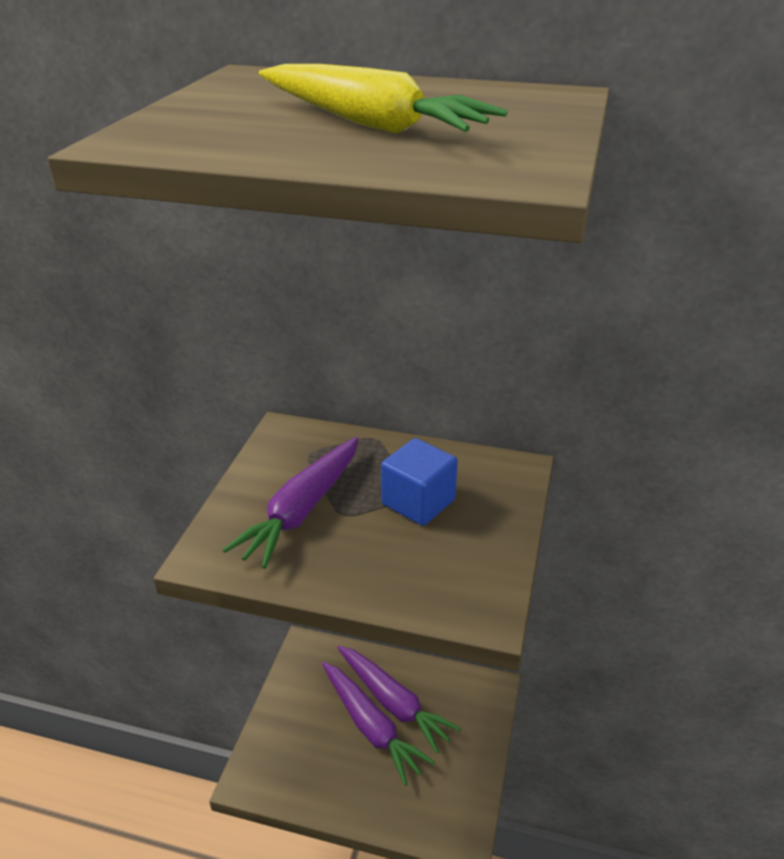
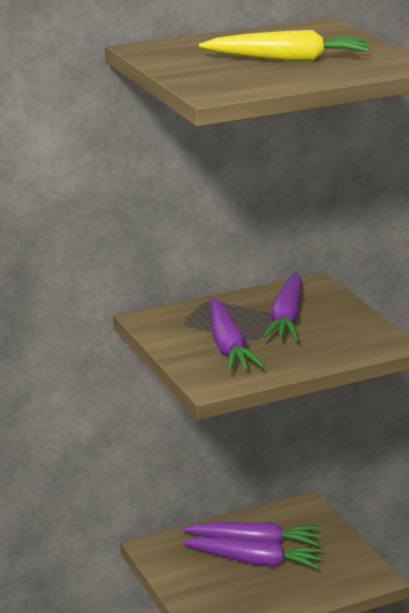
camera: 40 degrees left, 10 degrees down
(418, 502) = (286, 318): blue cube -> purple carrot

